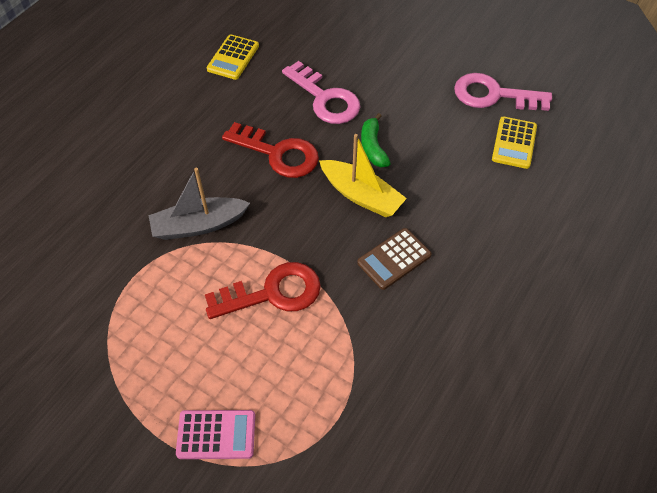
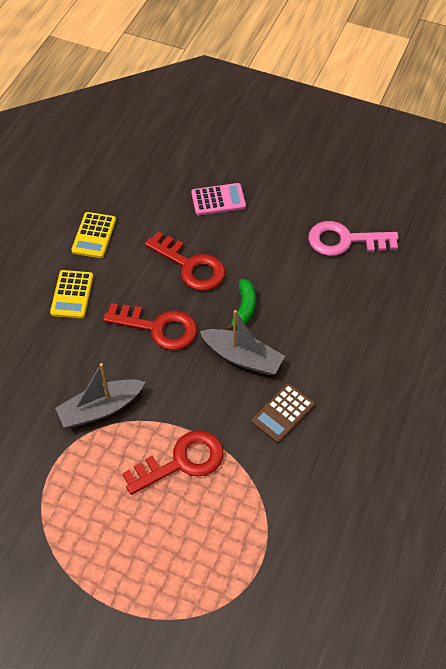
camera: 10 degrees left, 0 degrees up
(216, 434) = (160, 595): pink calculator -> pink calculator (218, 200)
(325, 99) = (190, 266): pink key -> red key
(361, 195) = (242, 357): yellow boat -> grey boat
(373, 147) = (244, 308): green banana -> green banana turned 150 degrees counterclockwise
(514, 143) = (371, 286): yellow calculator -> yellow calculator (72, 295)

